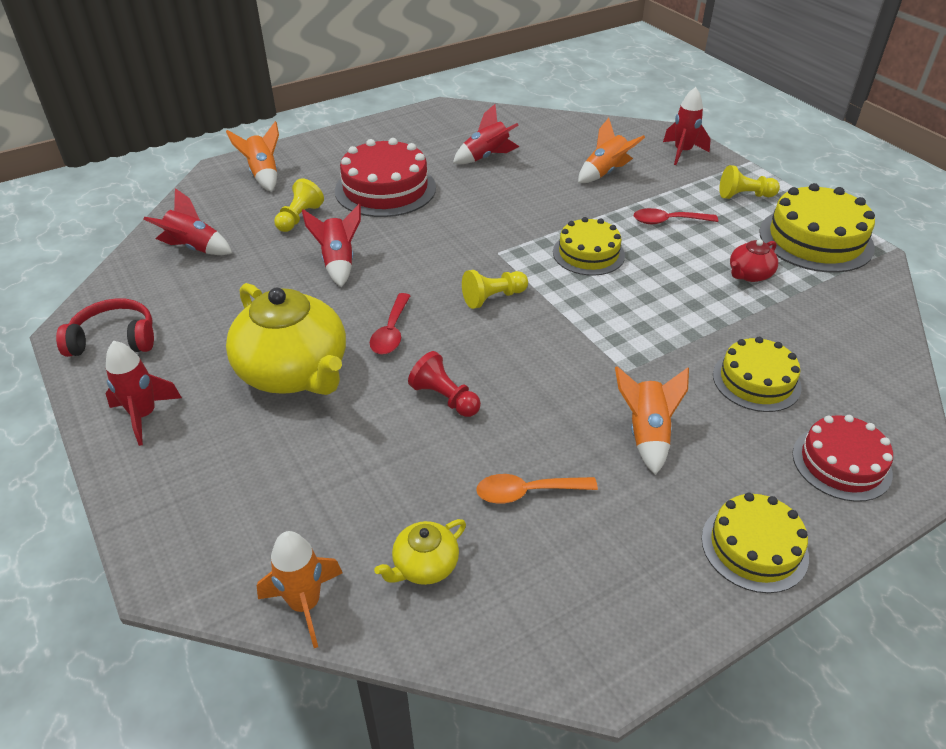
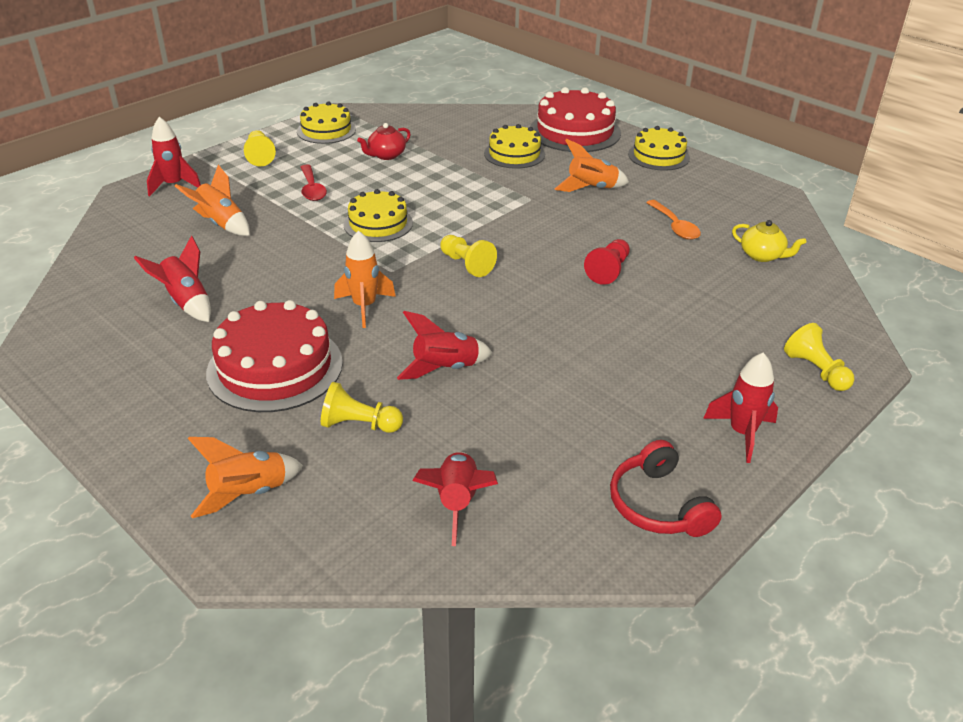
camera: 105 degrees left, 5 degrees down
(182, 514) = (816, 370): none -> yellow pawn
(294, 372) = (627, 355): yellow teapot -> none
(305, 604) = (829, 294): orange rocket -> orange rocket (364, 307)
(391, 332) = (543, 311): red spoon -> none
(749, 274) = (386, 155): red teapot -> red teapot turned 105 degrees clockwise
(815, 239) = (326, 130): yellow cake -> yellow cake, size x0.64
(841, 463) = (575, 131): red cake -> red cake, size x1.56

